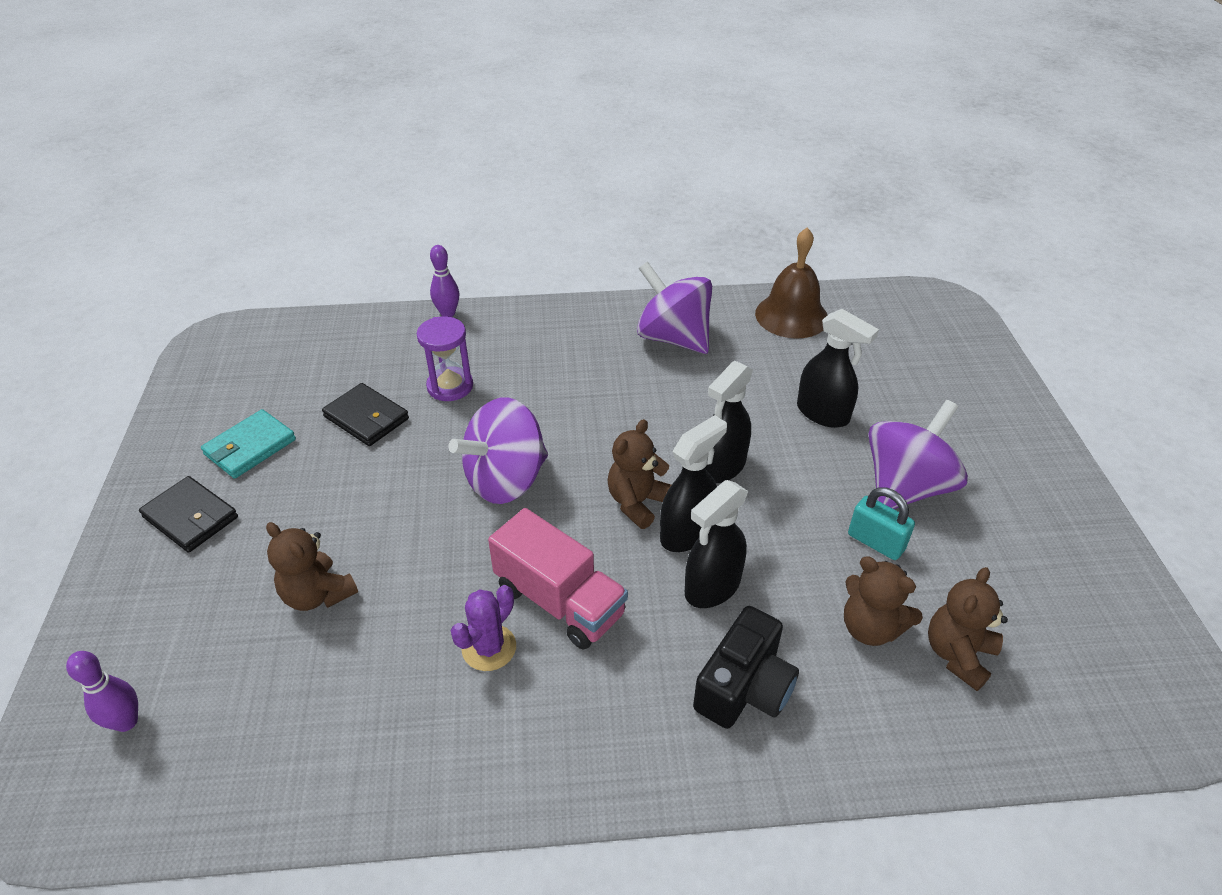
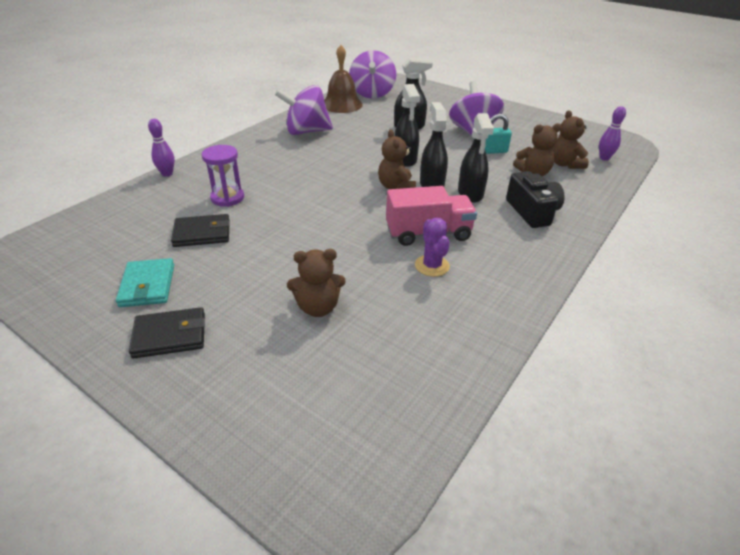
camera: 50 degrees left, 5 degrees down
(126, 722) = (316, 433): purple bowling pin -> purple bowling pin (604, 158)
(506, 480) = (326, 212): purple spinning top -> purple spinning top (372, 94)

